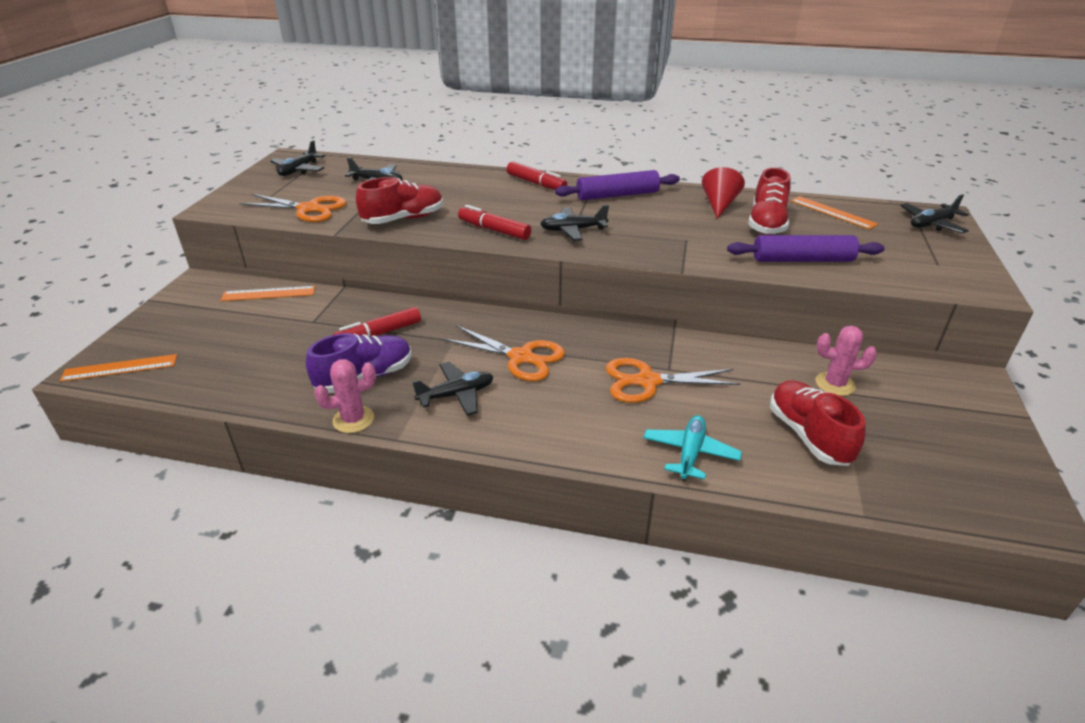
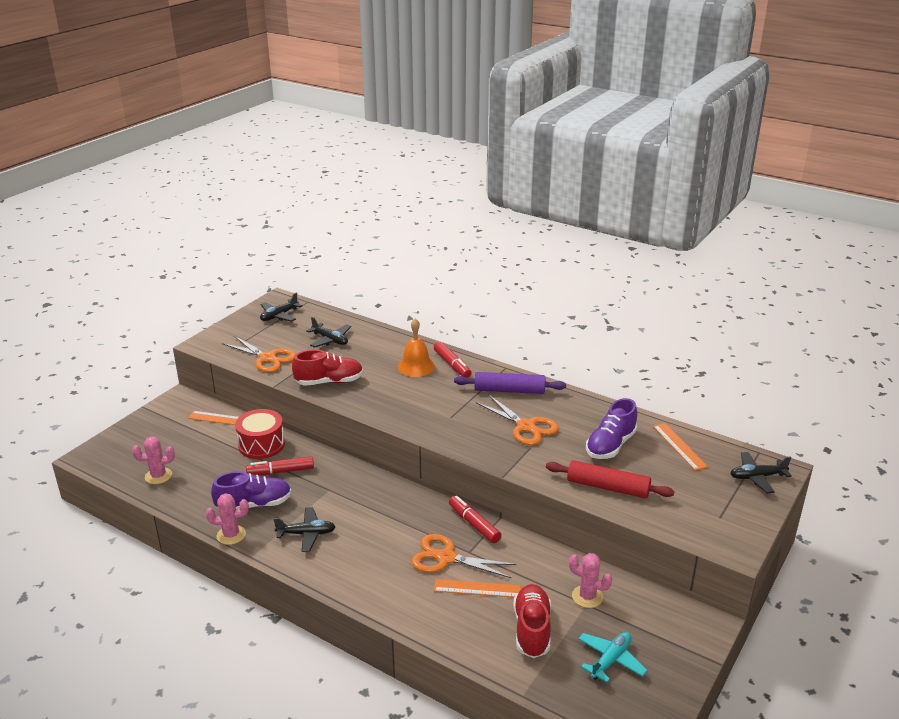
camera: 20 degrees right, 5 degrees down
(120, 368) = (106, 459): orange ruler -> orange ruler (477, 588)
(209, 372) = (158, 476): none -> pink cactus
(337, 310) = (261, 445): none -> red drum
(494, 230) = (388, 406): red marker -> red marker (474, 524)
(496, 191) = (416, 366): none -> orange bell
(521, 357) = (368, 515): orange scissors -> orange scissors (526, 427)
(572, 230) = (448, 419): black plane -> none
(690, 453) = (436, 619): turquoise plane -> turquoise plane (610, 660)
(719, 205) = (586, 418): red cone -> none
(766, 223) = (610, 445): red shoe -> purple shoe
(802, 260) = (607, 487): purple rolling pin -> red rolling pin

